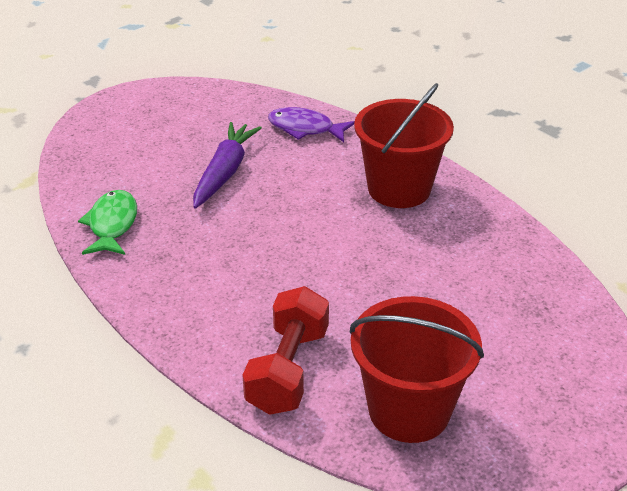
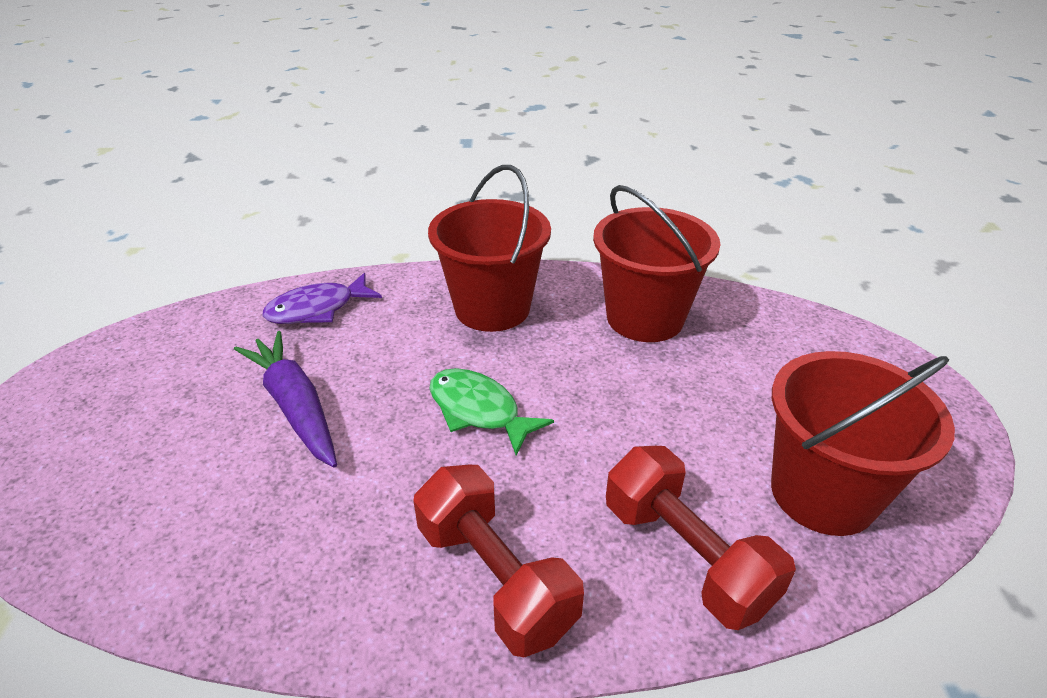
camera: 50 degrees left, 0 degrees up
(112, 225) = (237, 573): green fish -> green fish (479, 411)
(196, 306) = (495, 578): none -> red dumbbell
(483, 257) = (645, 318): none -> red bucket

